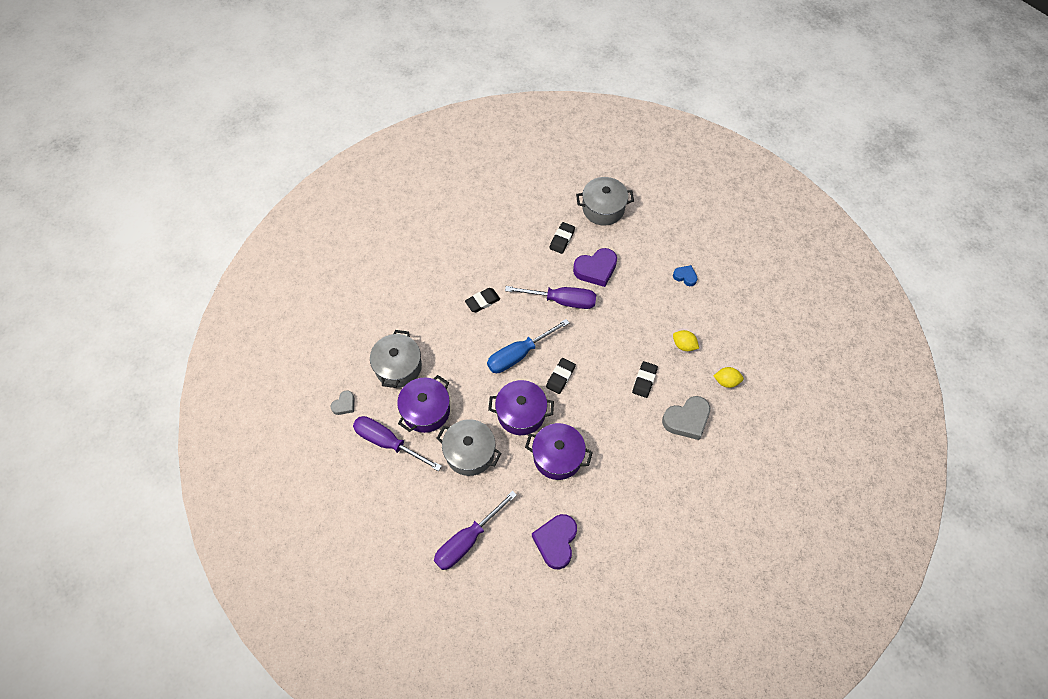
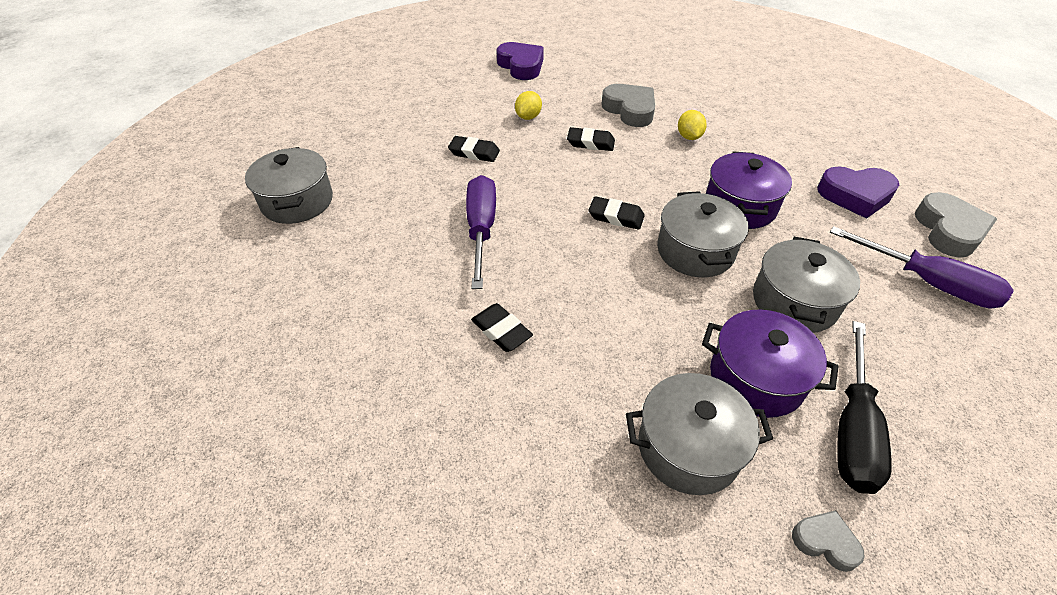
camera: 100 degrees left, 15 degrees down
(388, 442) = (853, 429): purple screwdriver -> black screwdriver
(509, 586) = (949, 231): none -> grey heart
(519, 354) = (595, 267): blue screwdriver -> none
(521, 413) = (695, 251): purple pot -> grey pot
(562, 239) = (358, 242): black eraser -> black eraser (474, 152)
(596, 269) = (418, 199): purple heart -> purple heart (521, 66)
(685, 277) = (423, 121): blue heart -> none
(726, 381) = (567, 87): yellow lemon -> yellow lemon (689, 137)

